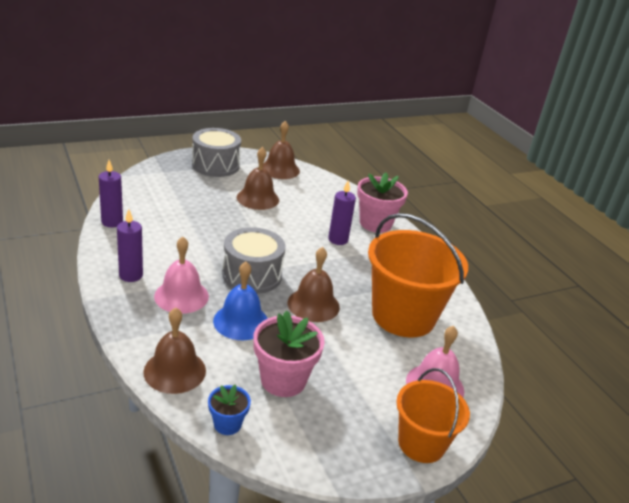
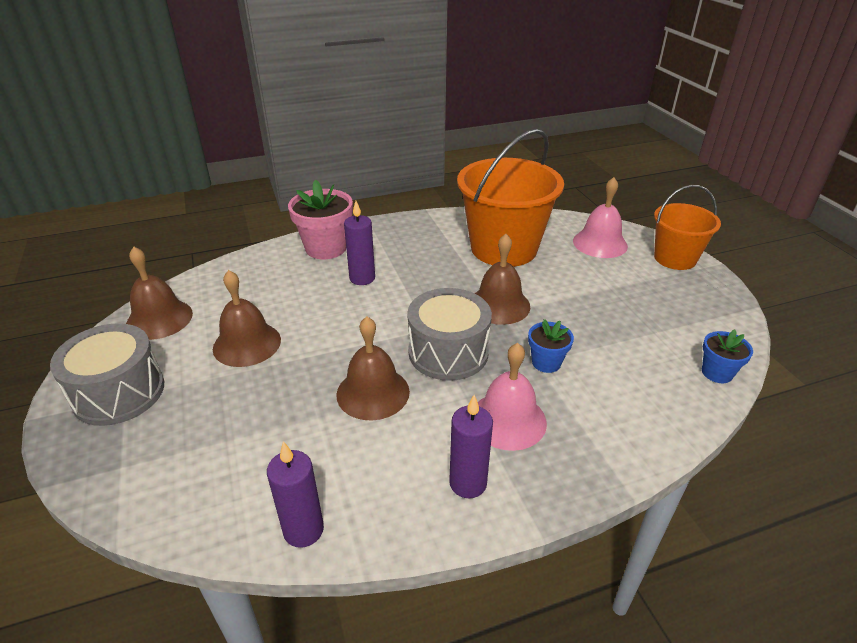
camera: 80 degrees left, 5 degrees up
(174, 371) = (657, 419): brown bell -> brown bell (373, 392)
(241, 321) = (546, 362): blue bell -> blue flower pot
(283, 380) = (633, 332): pink flower pot -> none

